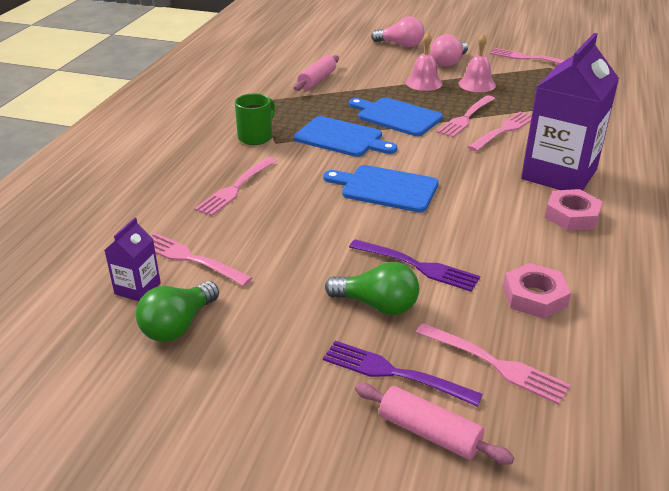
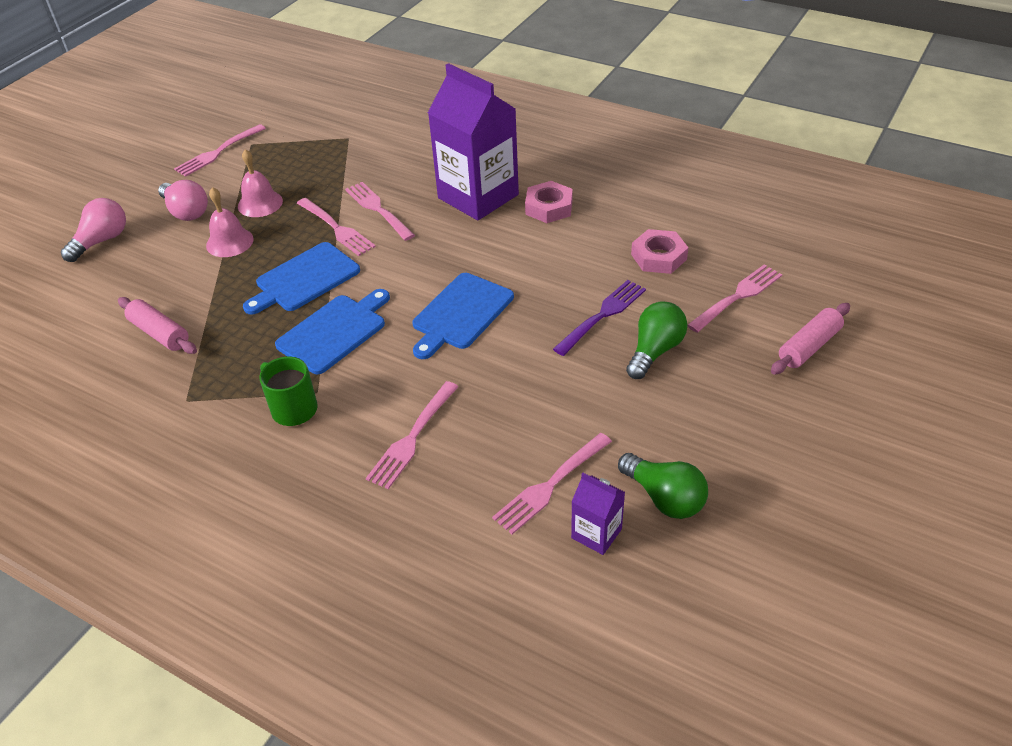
camera: 75 degrees left, 10 degrees up
(236, 187) = (413, 437): pink fork -> pink fork turned 75 degrees clockwise
(395, 373) = (744, 354): purple fork -> none

